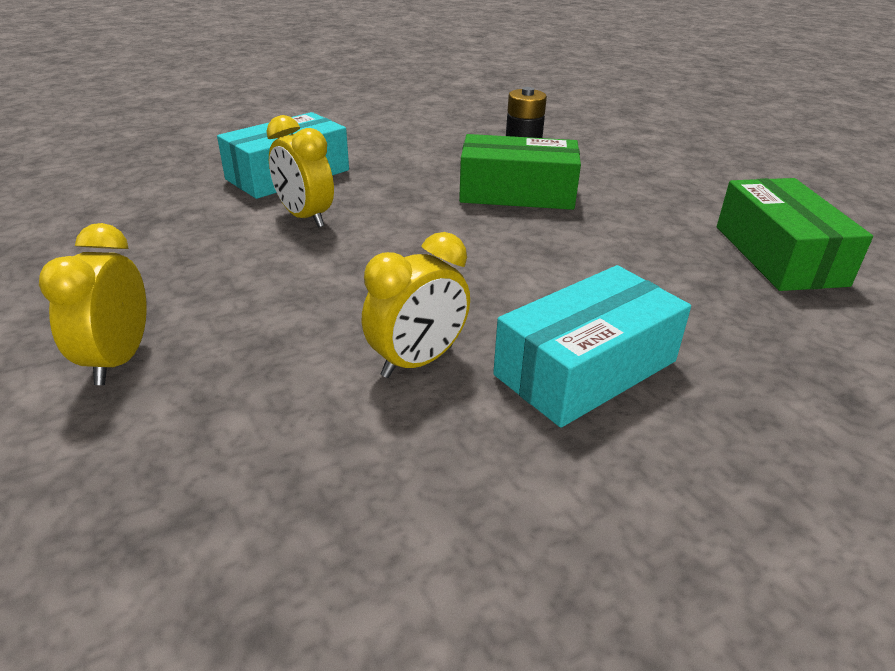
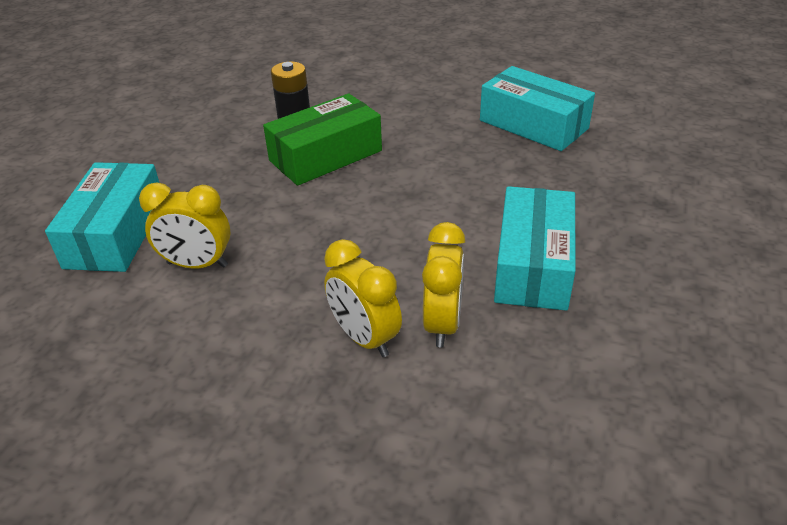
camera: 40 degrees left, 5 degrees up
(118, 360) = (246, 467): yellow clock -> yellow clock (364, 338)
(778, 255) = (533, 124): green box -> turquoise box

